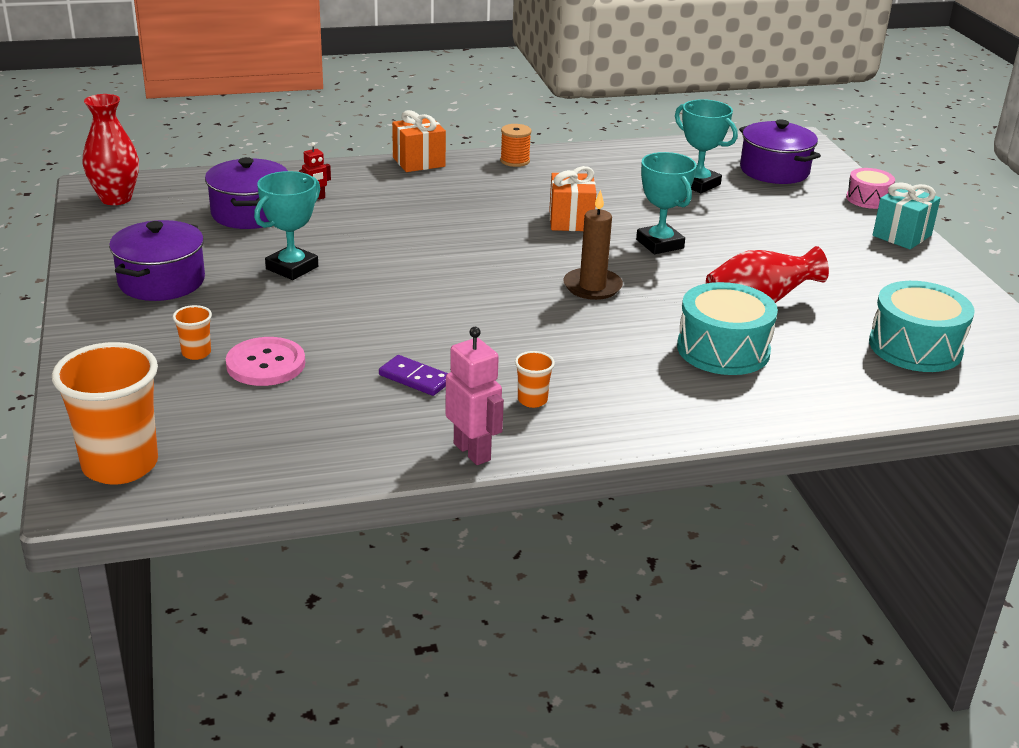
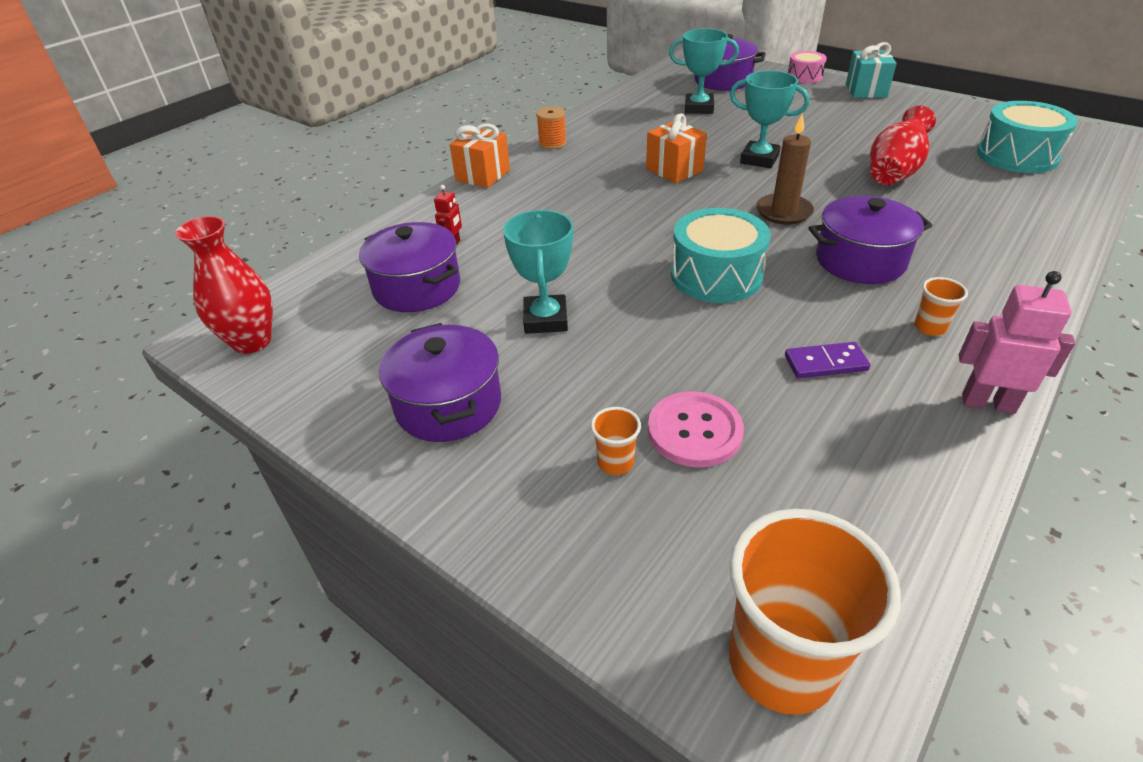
camera: 35 degrees left, 10 degrees up
(577, 342) = (860, 261): none -> purple pot
(723, 349) = (942, 214): turquoise drum -> turquoise drum (716, 275)

